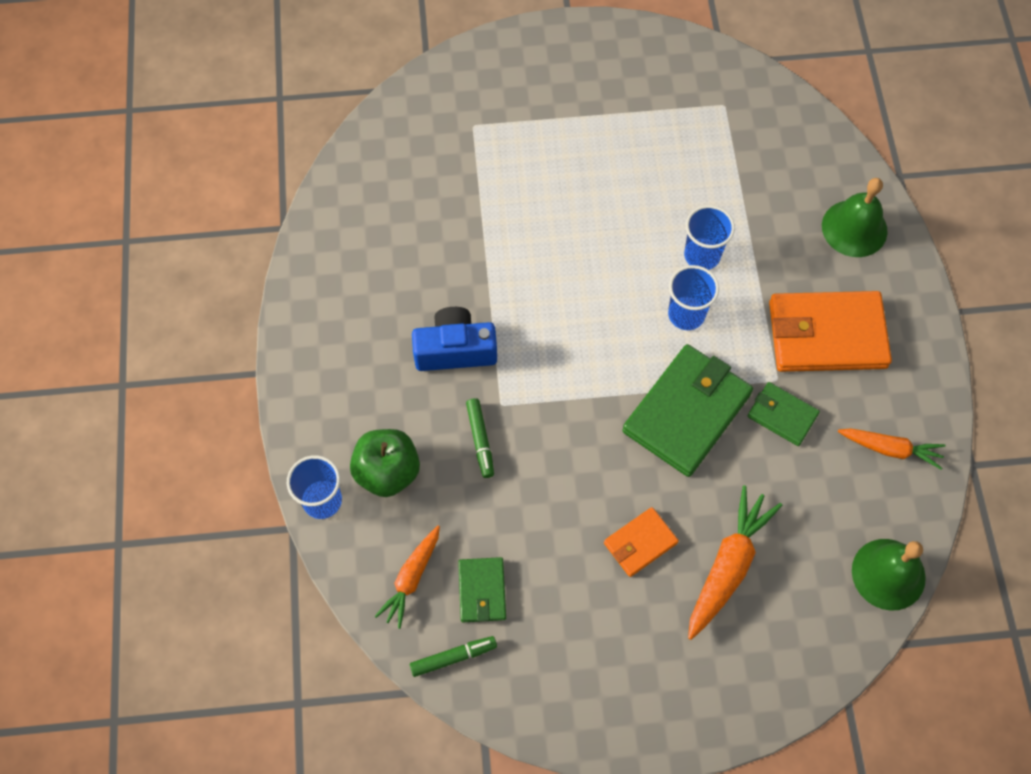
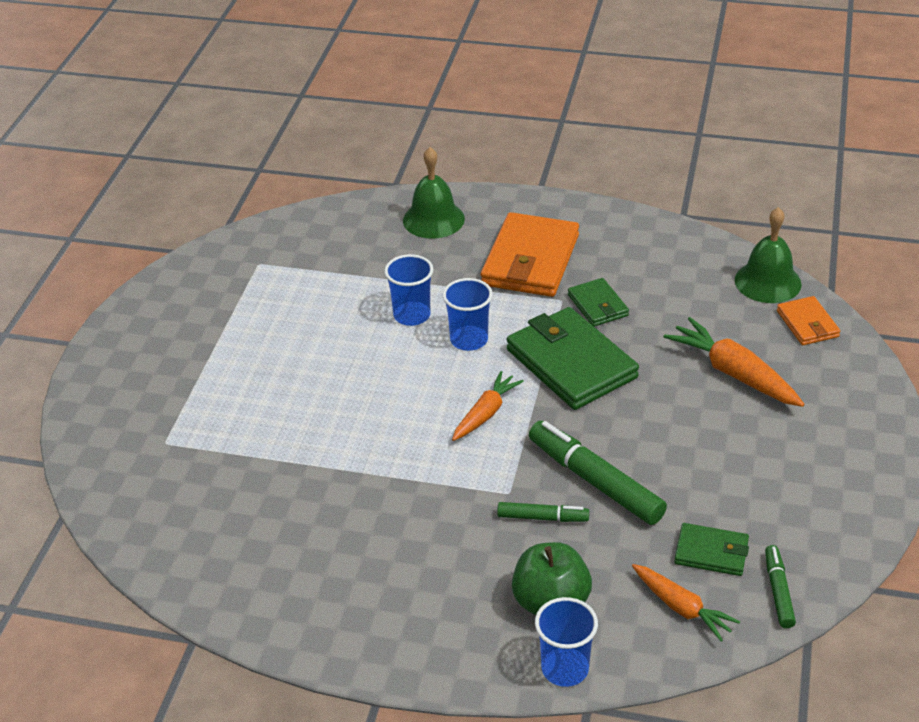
camera: 70 degrees left, 25 degrees down
(455, 350) = (429, 515): blue camera -> none
(538, 472) = (595, 481): none -> green marker
(640, 543) = (694, 425): orange wallet -> orange wallet (807, 324)
(782, 415) = (598, 305): green wallet -> green wallet turned 75 degrees counterclockwise
(890, 449) = (654, 252): orange carrot -> orange carrot (486, 413)

